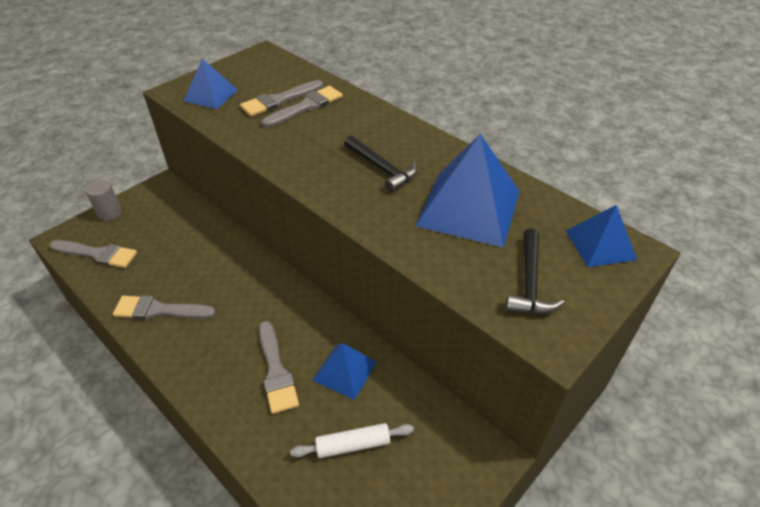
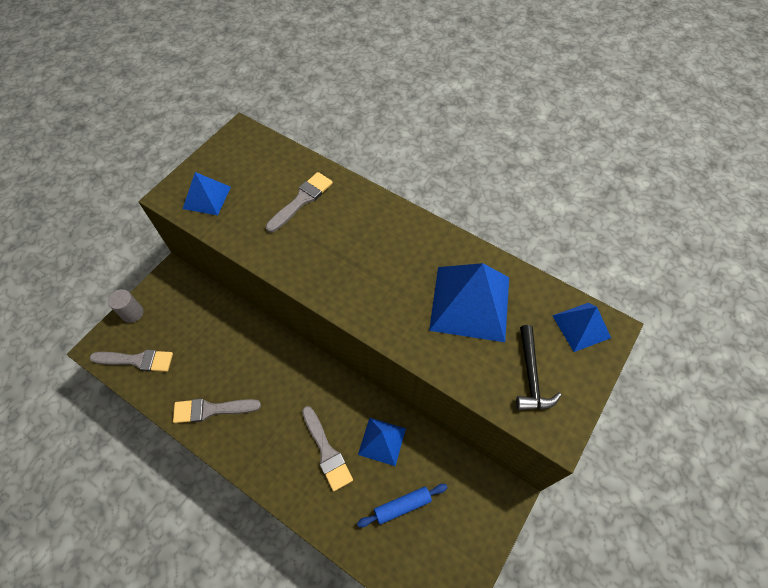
camera: 10 degrees left, 15 degrees up
(279, 100) = (274, 195): grey brush -> none
(353, 445) = (402, 506): white rolling pin -> blue rolling pin
(382, 168) = (387, 268): black hammer -> none

